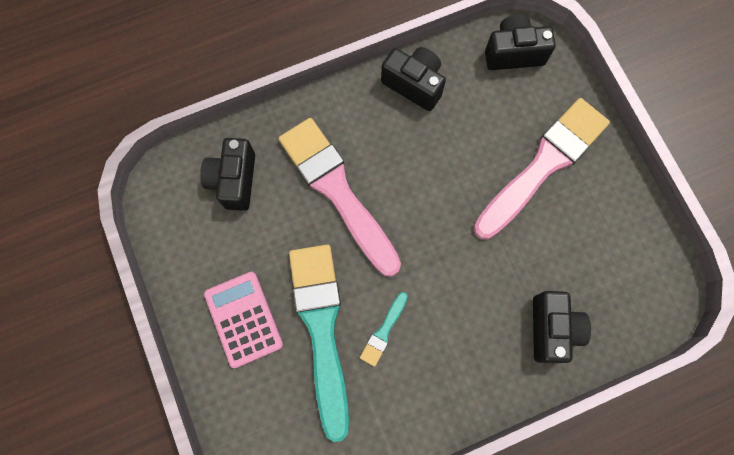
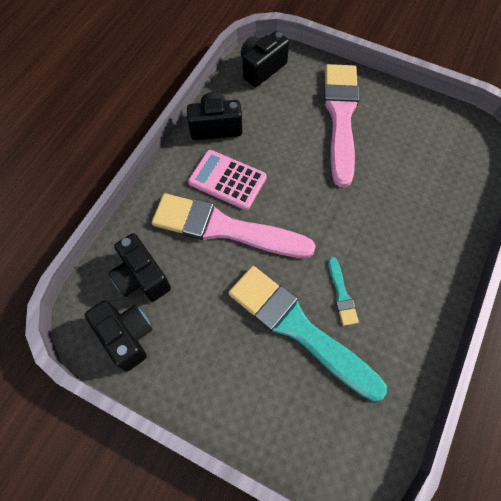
camera: 40 degrees left, 10 degrees down
(244, 319) = (236, 369): pink calculator -> pink calculator (227, 180)
(552, 329) = (440, 207): black camera -> black camera (127, 336)

